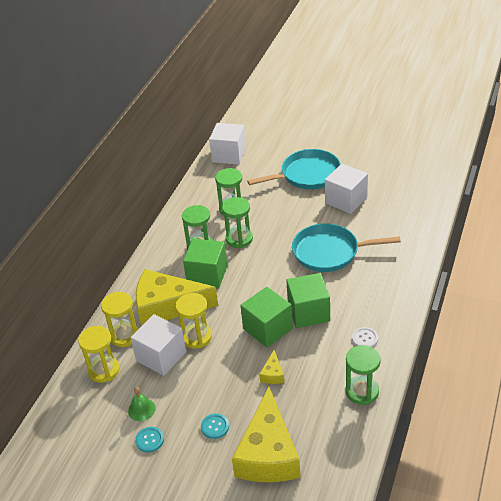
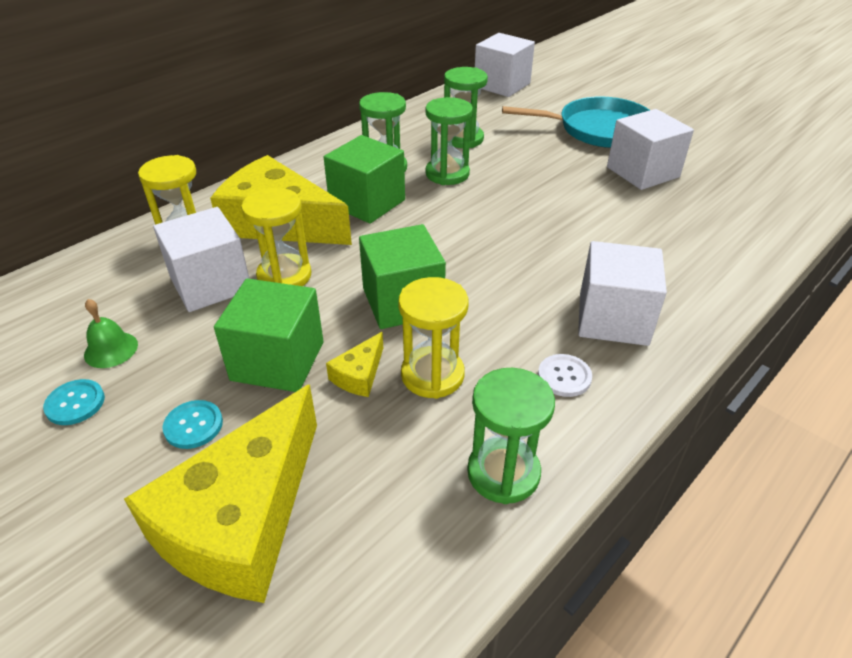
camera: 20 degrees right, 0 degrees up
(104, 370) = (116, 274): yellow hourglass -> yellow hourglass (432, 375)
(308, 312) = (487, 300): green cube -> green cube (278, 361)
(329, 252) = (576, 228): turquoise pan -> none
(372, 300) = (613, 319): none -> white cube

